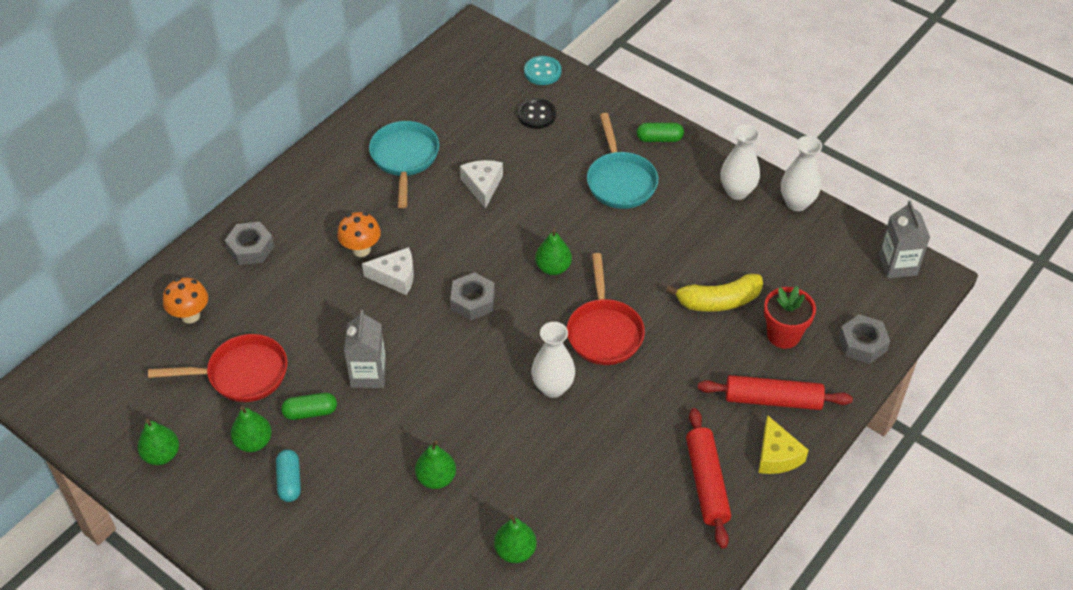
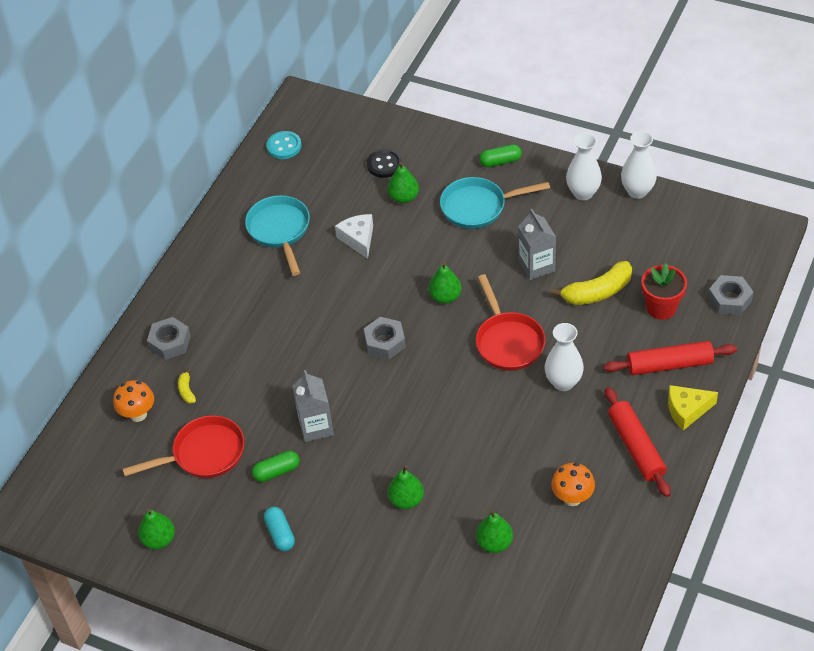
camera: 10 degrees left, 0 degrees up
(249, 302) = (187, 390): none -> yellow banana
(253, 442) = (236, 509): green pear -> green pear (404, 197)
(361, 249) = (270, 320): orange mushroom -> orange mushroom (572, 498)
(395, 277) = (309, 337): white cheese -> none
(542, 72) = (376, 124): turquoise button -> turquoise button (284, 146)
(553, 387) = (480, 399): white vase -> white vase (563, 382)
(620, 181) = (478, 207): turquoise pan -> turquoise pan turned 105 degrees clockwise
(776, 455) = (687, 410): yellow cheese -> yellow cheese turned 105 degrees clockwise
(897, 265) = (739, 225): grey carton -> grey carton (536, 266)

